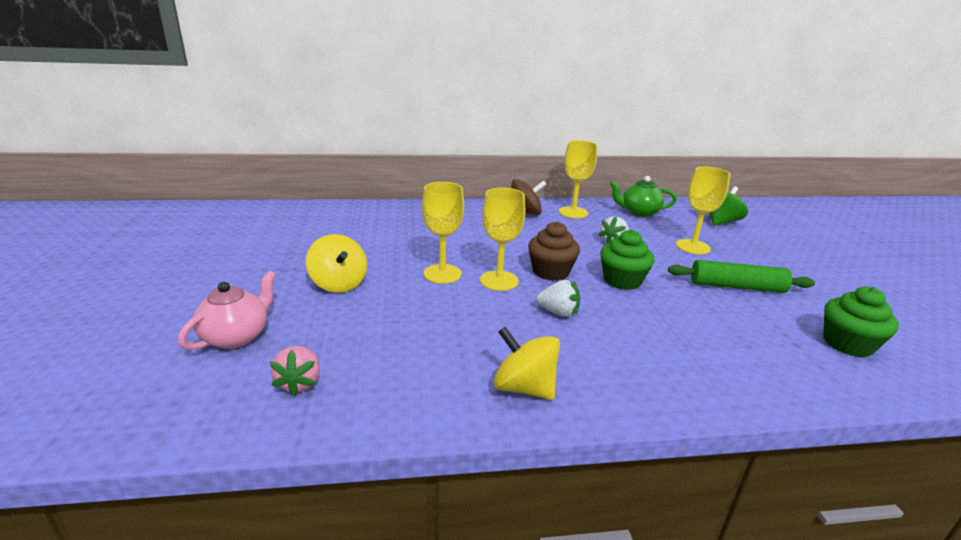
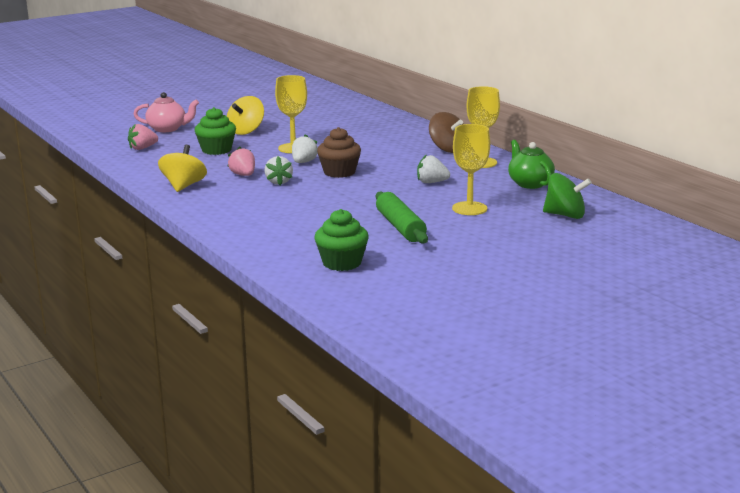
camera: 65 degrees right, 5 degrees down
(499, 281) = (304, 162): yellow goblet -> white strawberry
(513, 328) = (243, 175): none -> pink strawberry
(622, 280) = (355, 192): green cupcake -> green cupcake (216, 150)

